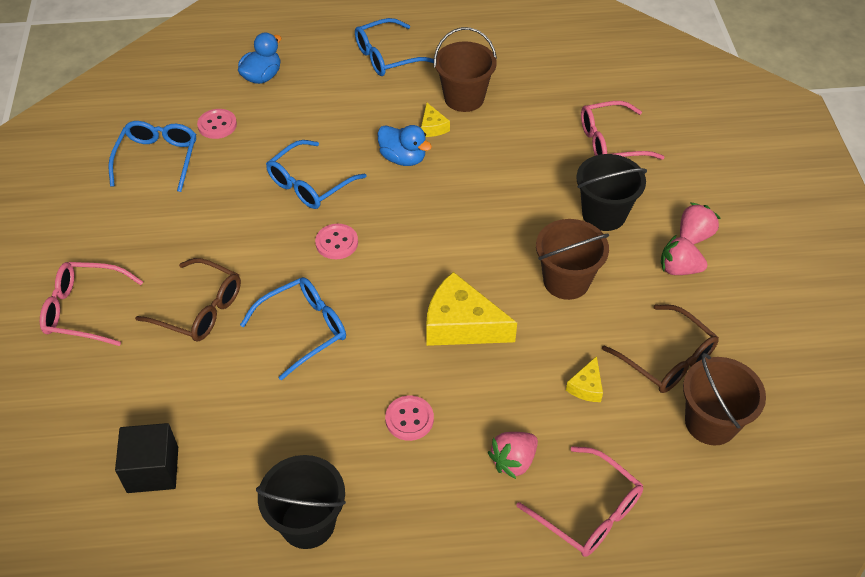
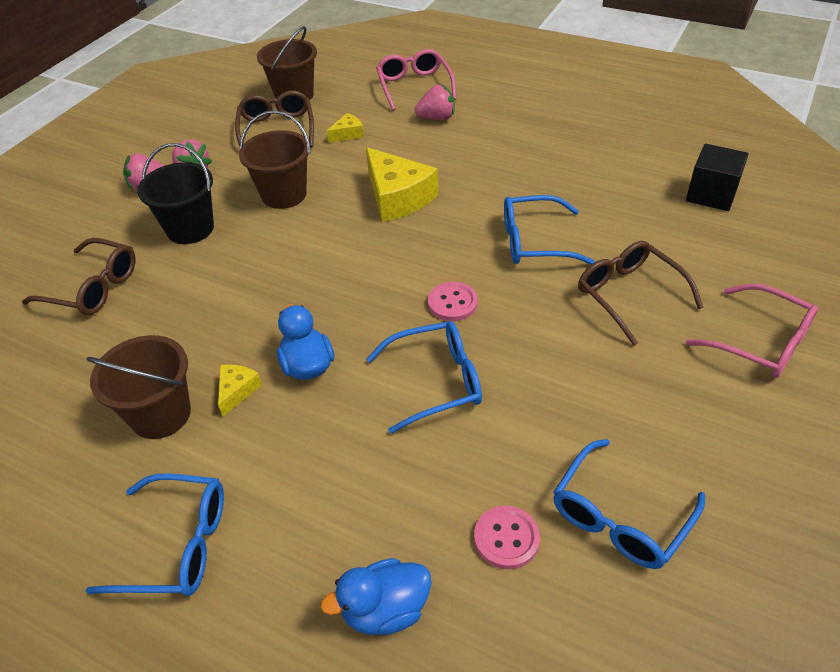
camera: 145 degrees left, 5 degrees down
(307, 523) = (600, 133): black bucket -> none
(409, 419) = (489, 158): pink button -> none
(610, 142) = (93, 287): pink glasses -> brown glasses

